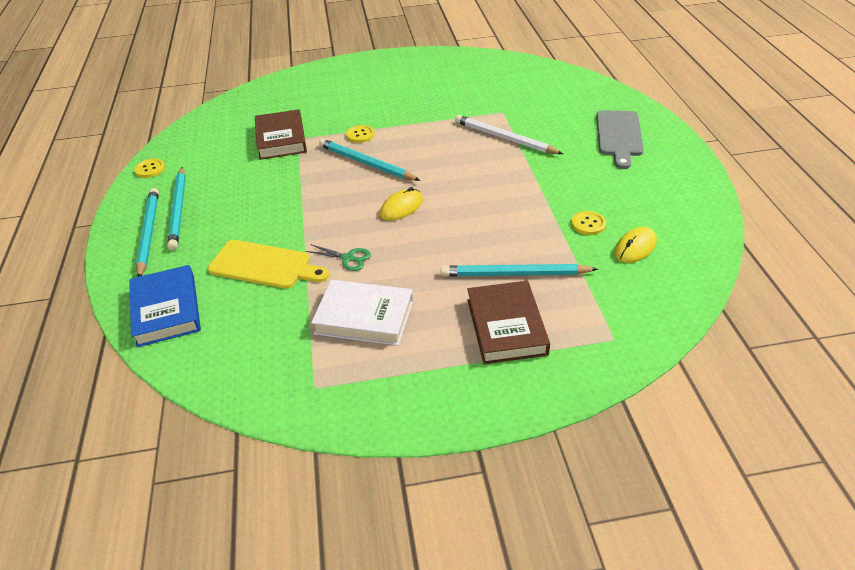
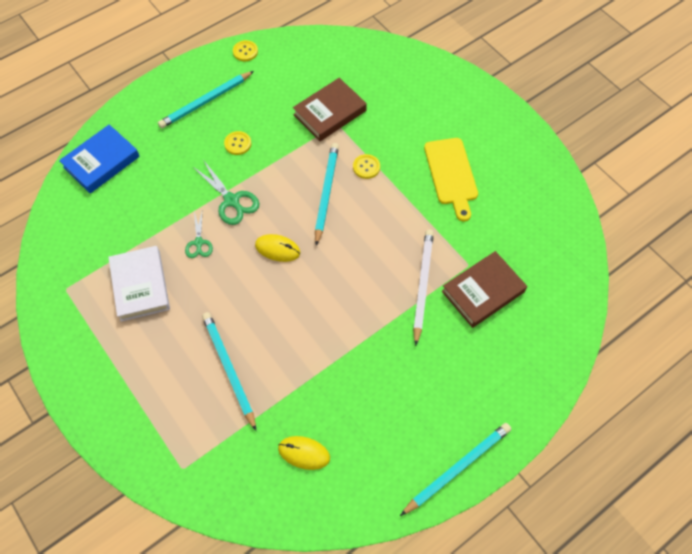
camera: 60 degrees right, 20 degrees up
(148, 233) = (172, 100): turquoise pencil -> turquoise pencil (457, 468)
(264, 265) = (168, 193): yellow cutting board -> yellow cutting board (451, 174)
(318, 223) = (231, 201): none -> green scissors
(506, 326) = (167, 386): brown book -> brown book (483, 291)
(588, 224) = (320, 404): yellow button -> yellow button (238, 143)
(619, 136) = (481, 386): grey cutting board -> none

